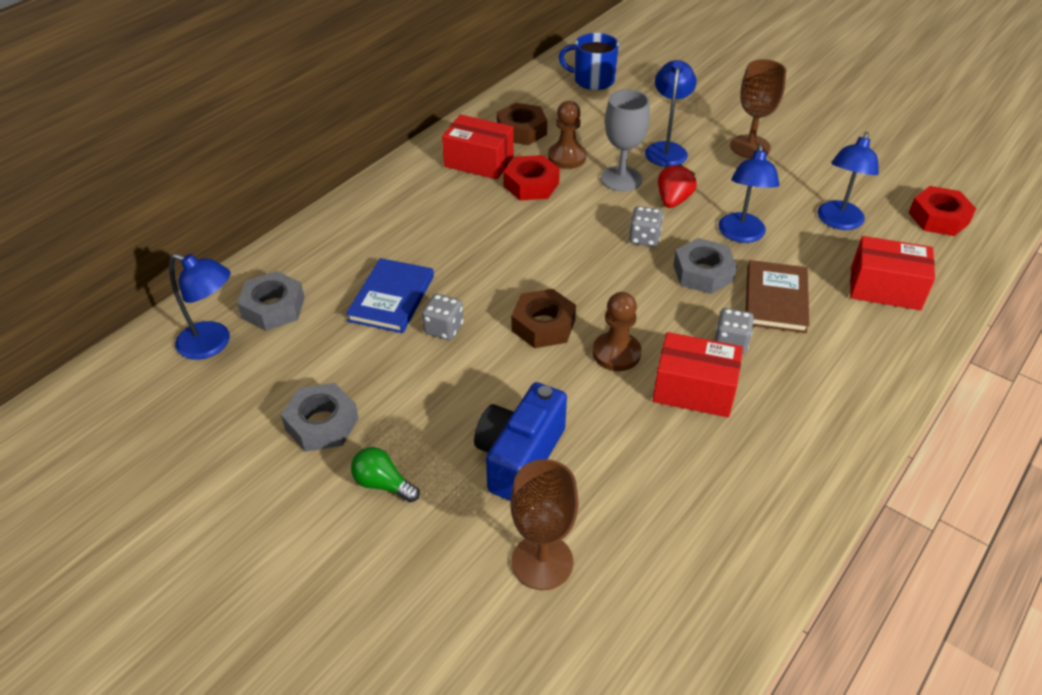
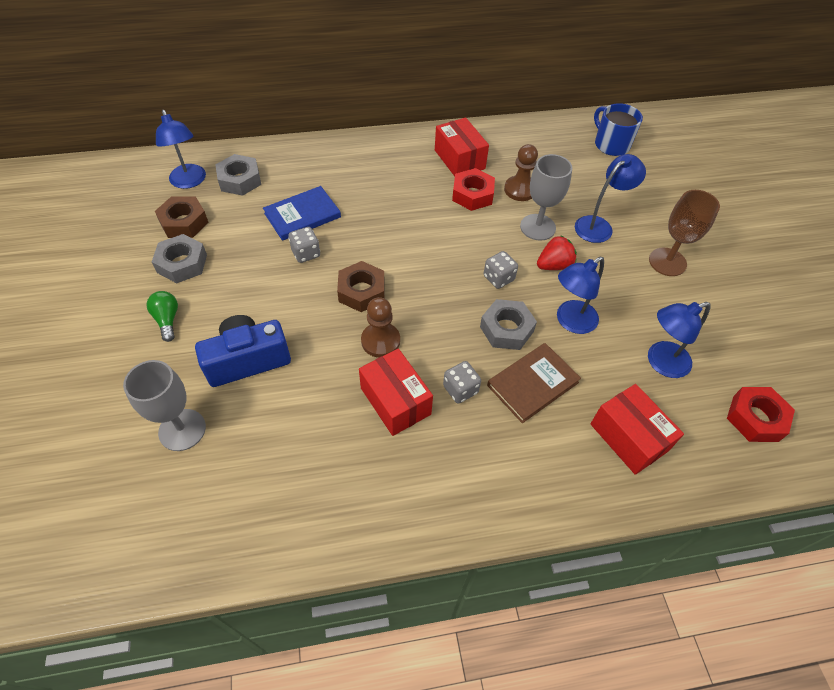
camera: 40 degrees right, 10 degrees up
(521, 130) = (514, 154): brown nut -> brown nut (184, 222)
(542, 562) = (182, 430): brown goblet -> grey goblet

